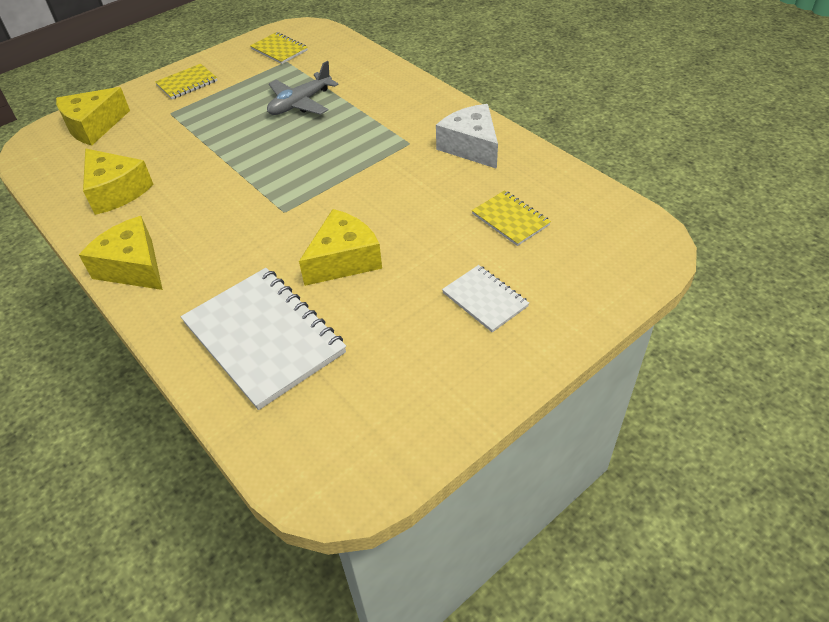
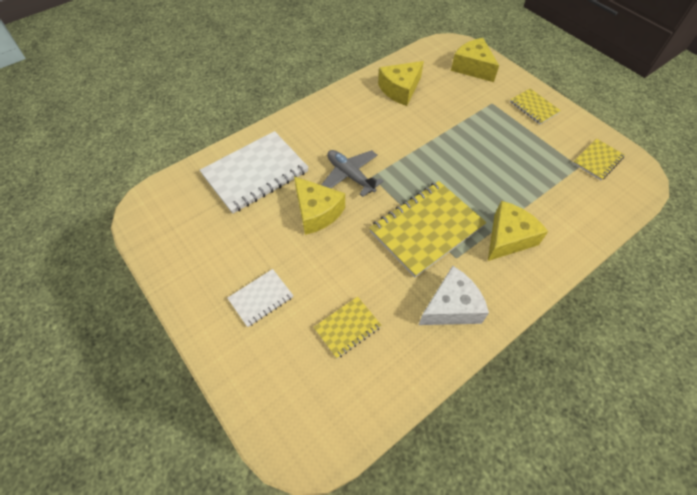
camera: 90 degrees right, 10 degrees up
(133, 267) = (327, 108): yellow cheese -> yellow cheese (508, 238)
(300, 103) = (512, 179): grey plane -> grey plane (350, 176)
(371, 164) = (426, 229): none -> yellow notebook

